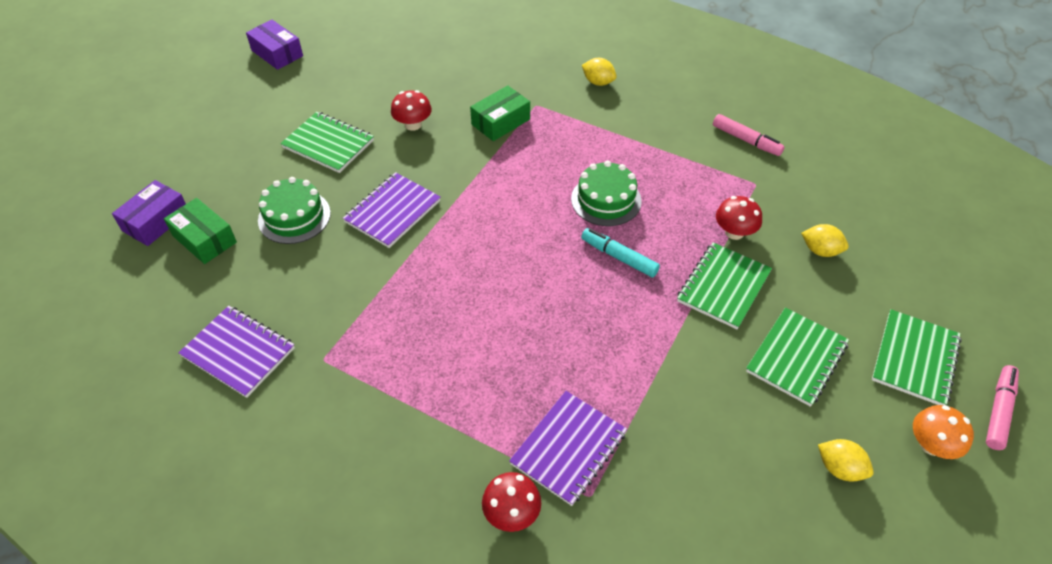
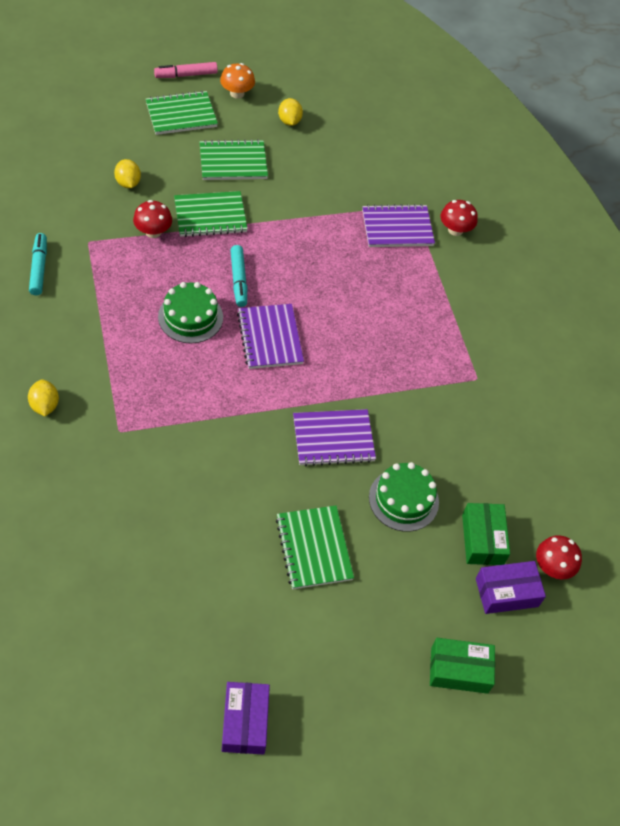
camera: 140 degrees left, 5 degrees up
(239, 352) = (523, 427): purple notebook -> purple notebook (269, 338)
(413, 124) = (230, 504): red mushroom -> red mushroom (552, 567)
(500, 122) = (166, 441): green box -> green box (459, 670)
(746, 140) = (39, 268): pink marker -> turquoise marker

